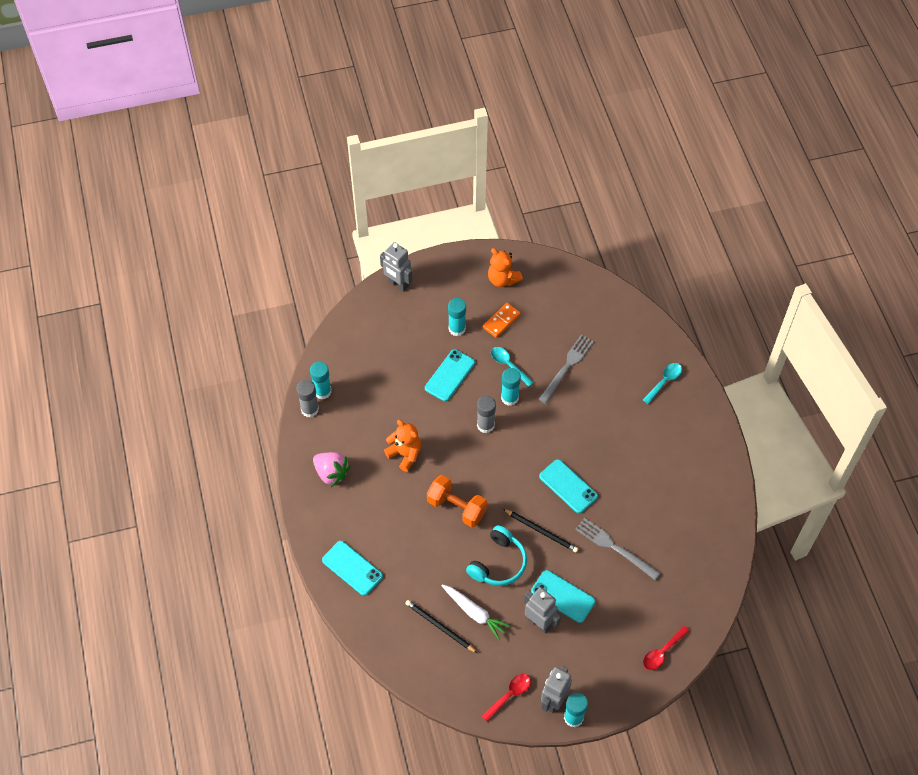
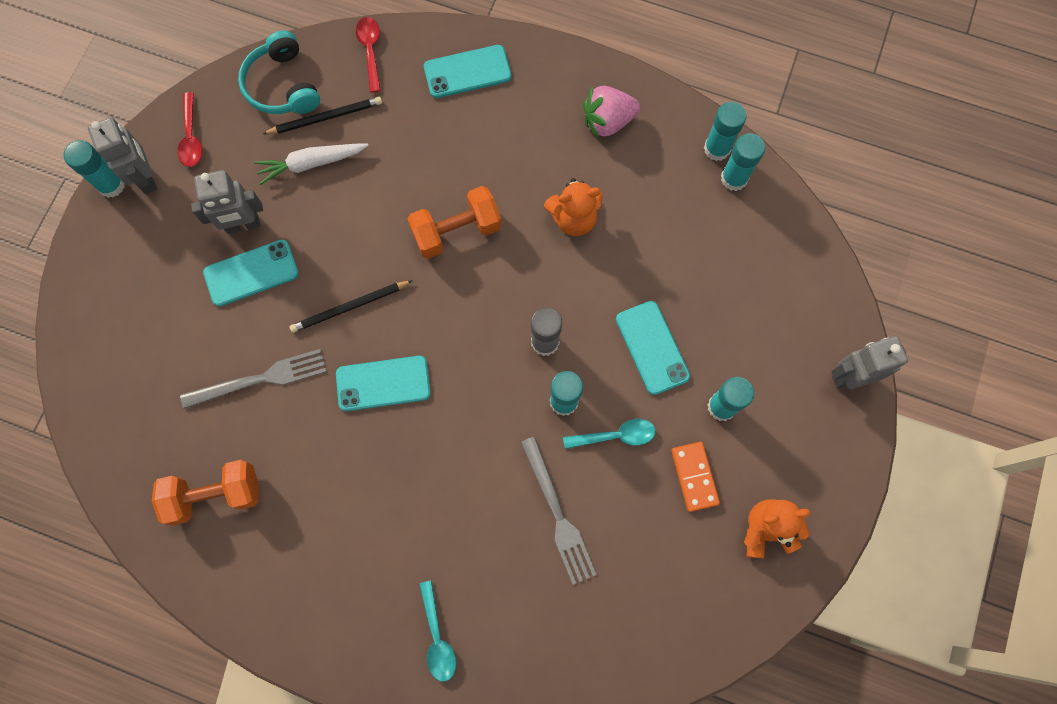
camera: 125 degrees right, 15 degrees up
(309, 409) = (717, 149): grey glue stick -> turquoise glue stick
(498, 563) = (349, 230): turquoise headphones -> turquoise headphones (282, 86)
(662, 652) = (95, 336): red spoon -> red spoon (370, 51)
(687, 525) = (215, 495): none -> orange dumbbell

